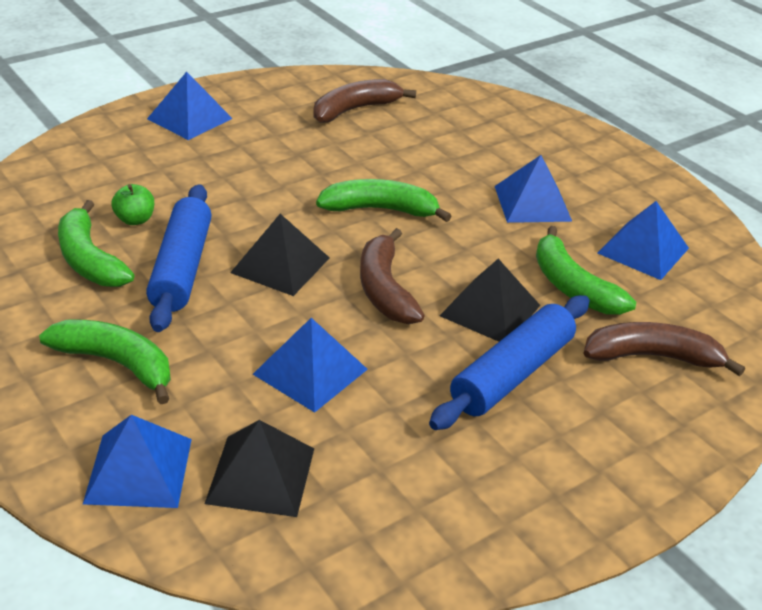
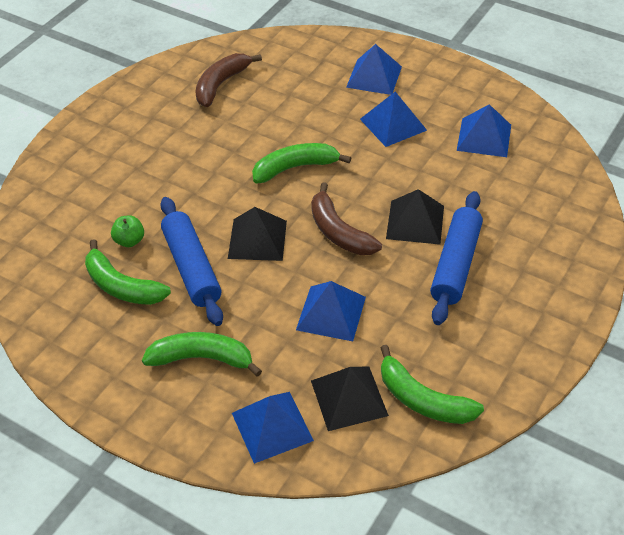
camera: 20 degrees left, 10 degrees up
(190, 118) = (104, 136): blue pyramid -> blue pyramid (374, 76)
(572, 286) = (455, 183): green banana -> green banana (422, 399)
(653, 357) = (531, 218): brown banana -> none

